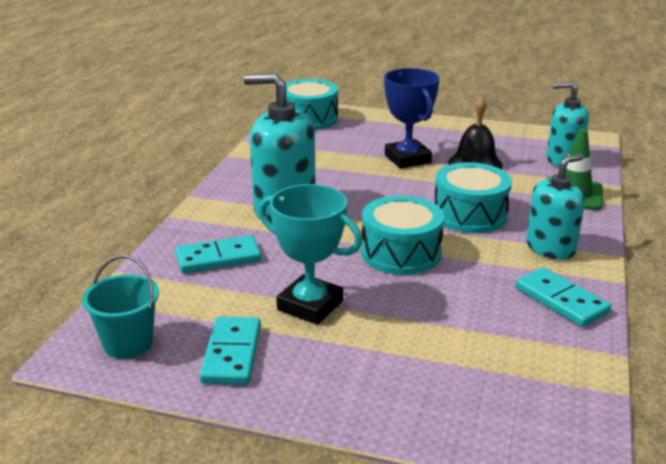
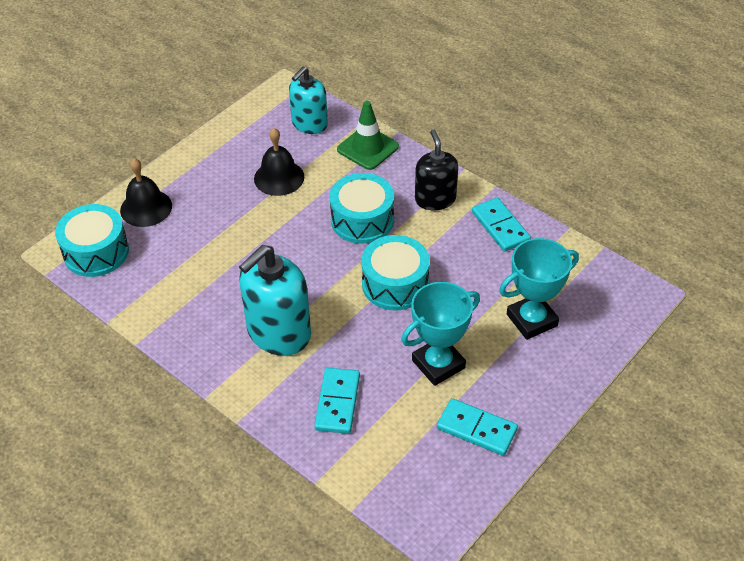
camera: 65 degrees left, 20 degrees up
(128, 343) = (433, 491): turquoise bucket -> none
(374, 123) = (146, 208): none -> black bell
(407, 159) = (239, 216): blue trophy -> none
(432, 358) = (532, 320): none -> turquoise trophy
(550, 248) = (435, 199): turquoise soap dispenser -> black soap dispenser
(561, 300) = (500, 226): turquoise domino -> turquoise domino turned 75 degrees clockwise

